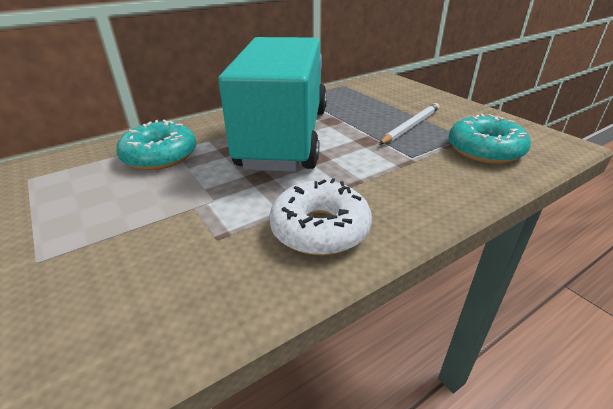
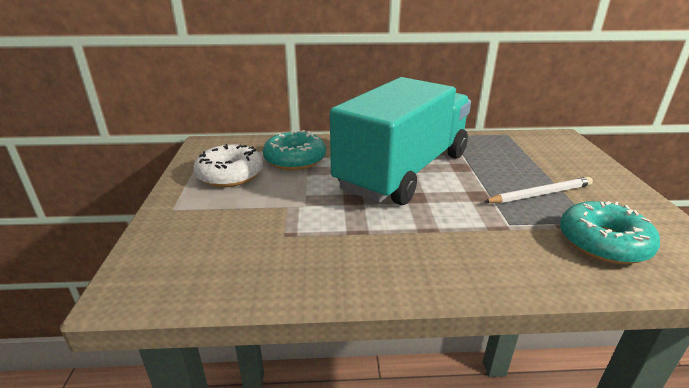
camera: 30 degrees right, 5 degrees down
(320, 229) = (364, 256): white donut -> white donut (230, 175)

